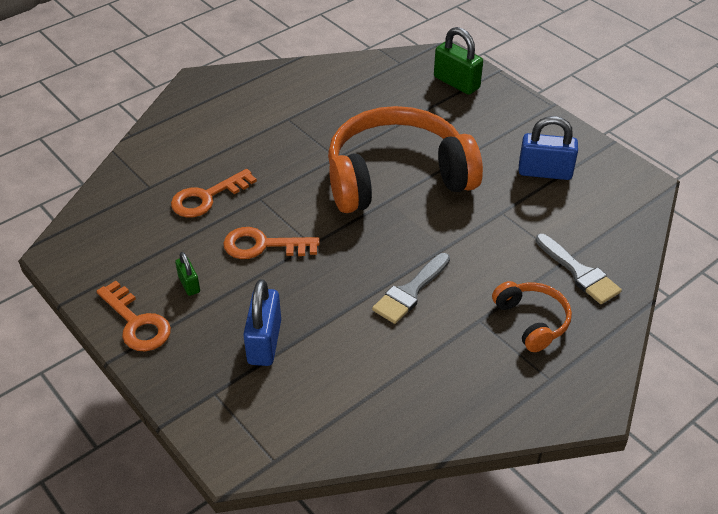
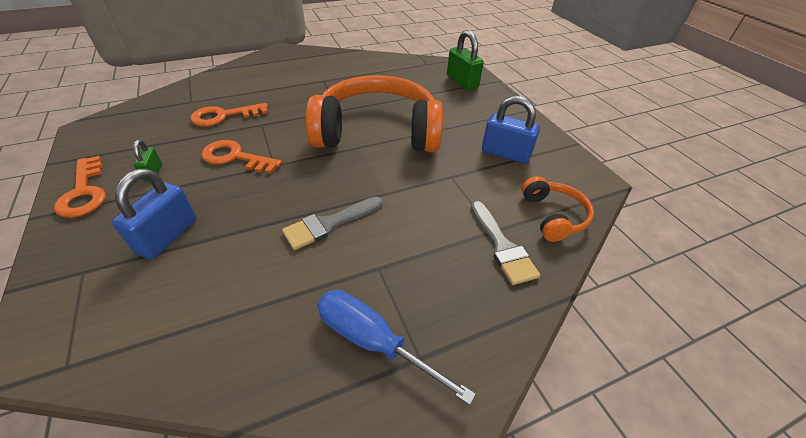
camera: 15 degrees right, 0 degrees up
(508, 377) = (373, 342): none -> blue screwdriver
(532, 321) = (431, 283): orange headphones -> orange headphones (553, 216)

